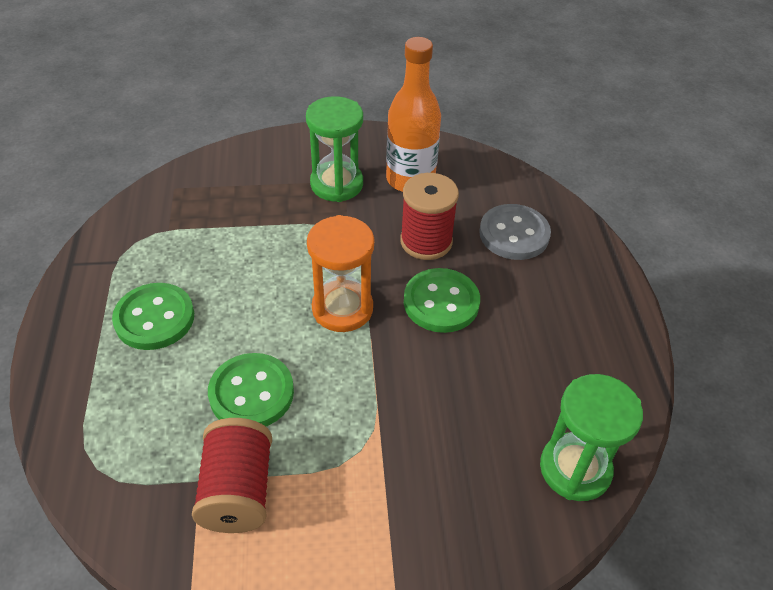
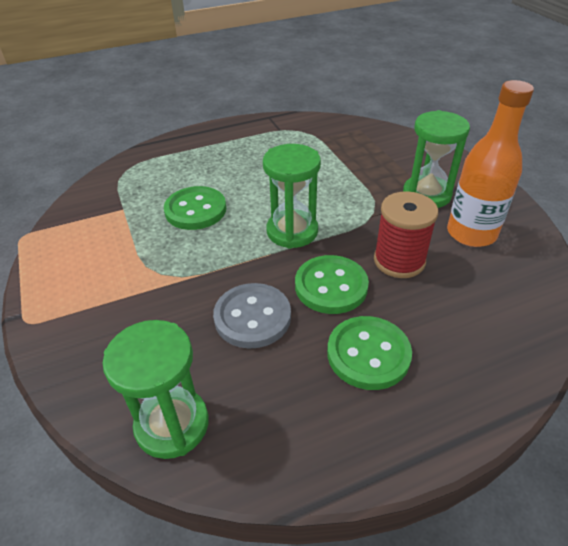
camera: 75 degrees right, 5 degrees down
(154, 318) = (241, 156): green button -> green button (368, 354)
(238, 490) = (117, 226): red spool -> none
(342, 309) = (292, 231): orange hourglass -> green hourglass
(514, 234) = (457, 321): grey button -> grey button (252, 317)

